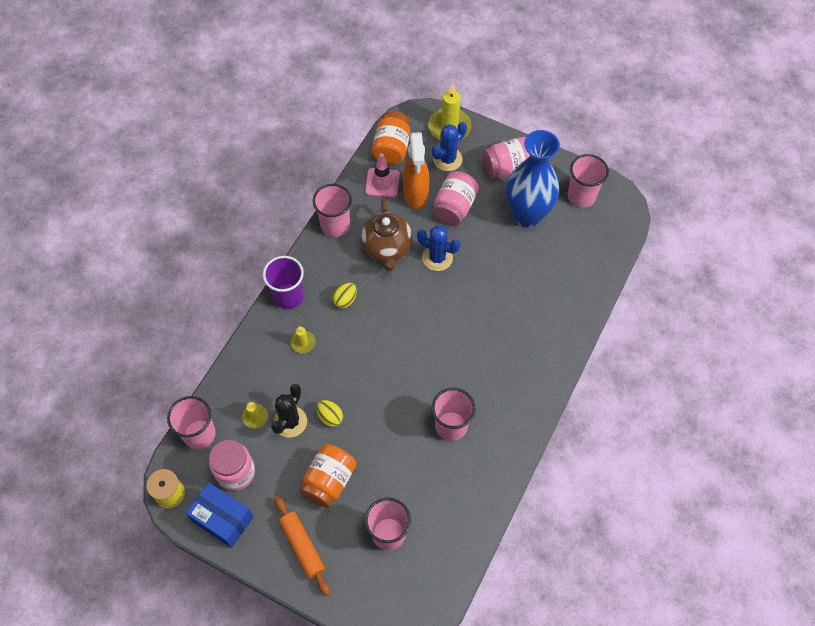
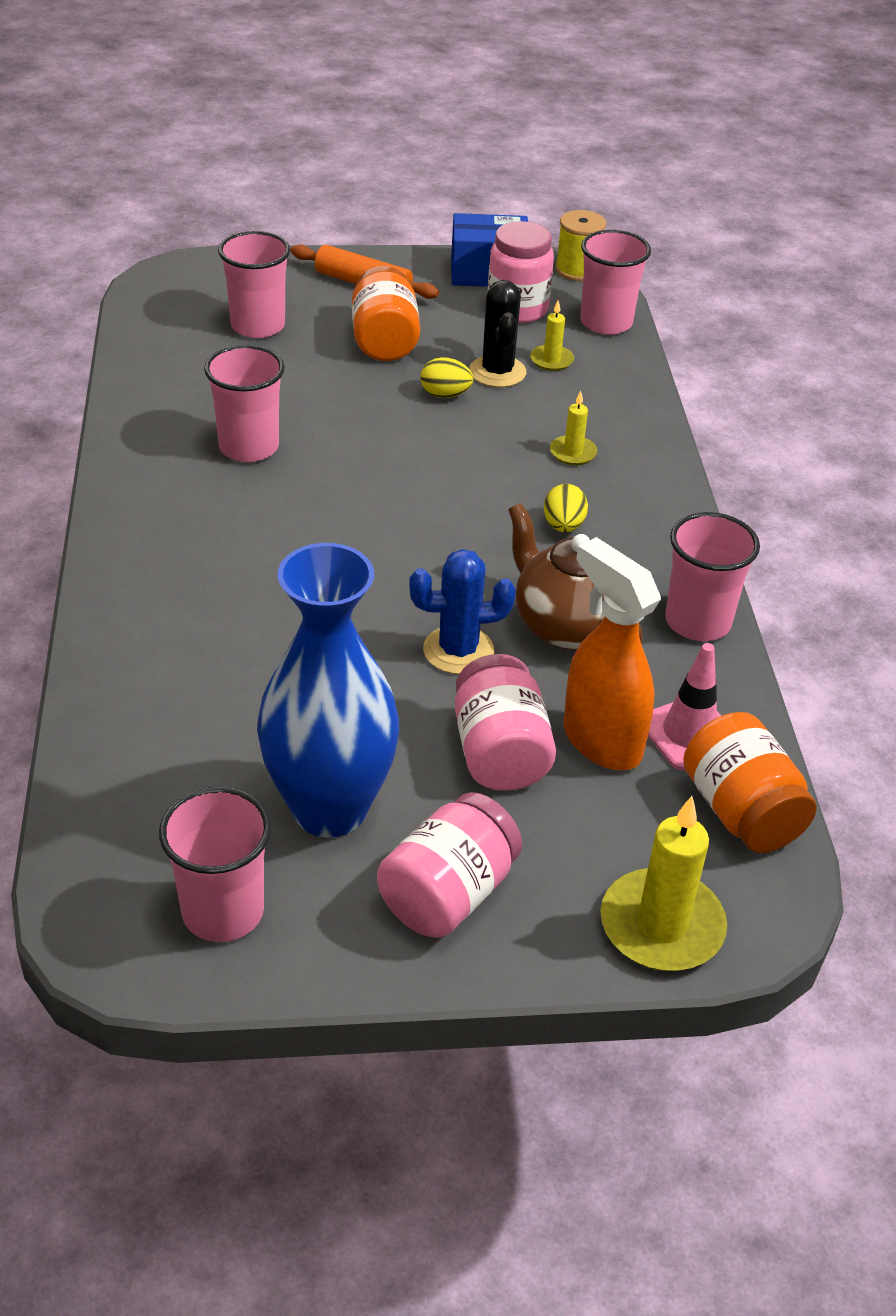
camera: 145 degrees right, 20 degrees down
(288, 296) = (660, 495): purple cup -> none
(447, 159) = (599, 846): blue cactus -> none

